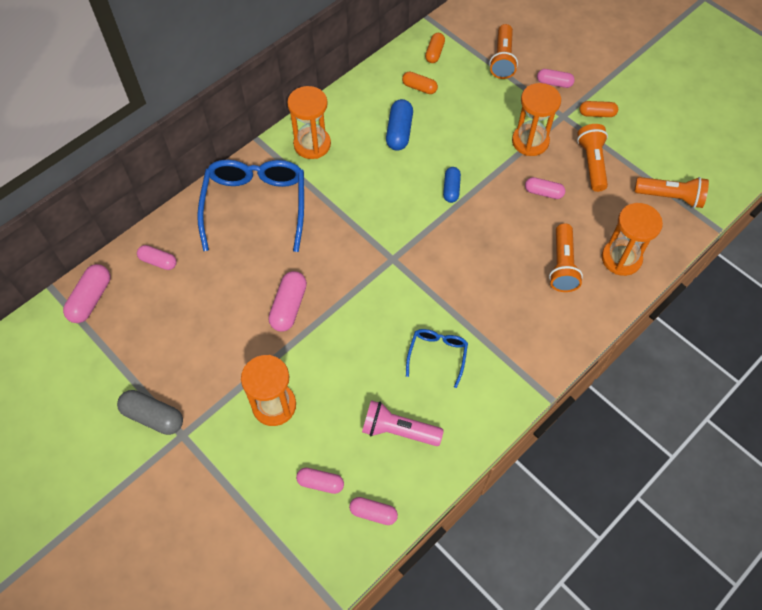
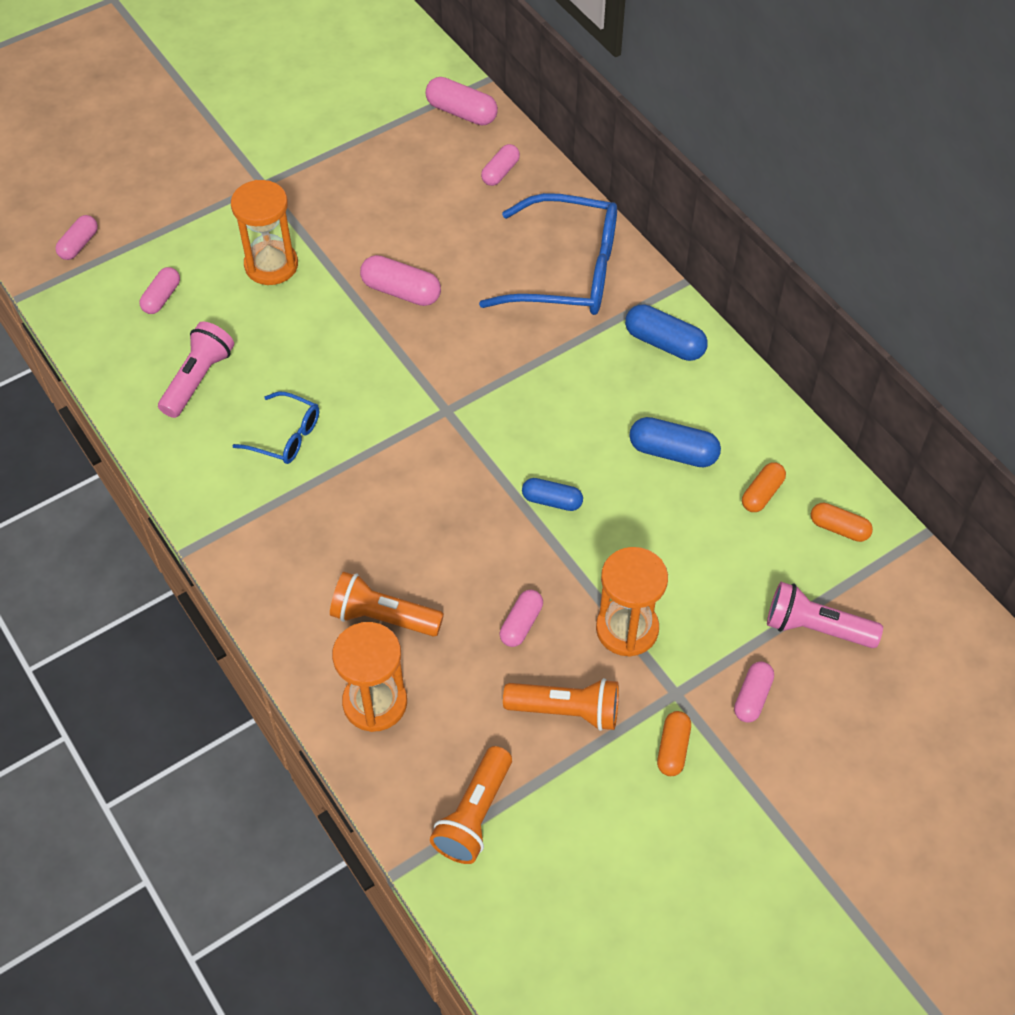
camera: 100 degrees right, 5 degrees down
(153, 417) = (293, 161): grey capsule -> none
(312, 144) = (664, 343): orange hourglass -> blue capsule
(373, 513) = (108, 341): pink capsule -> pink capsule (79, 244)
(502, 59) = (816, 628): orange flashlight -> pink flashlight

